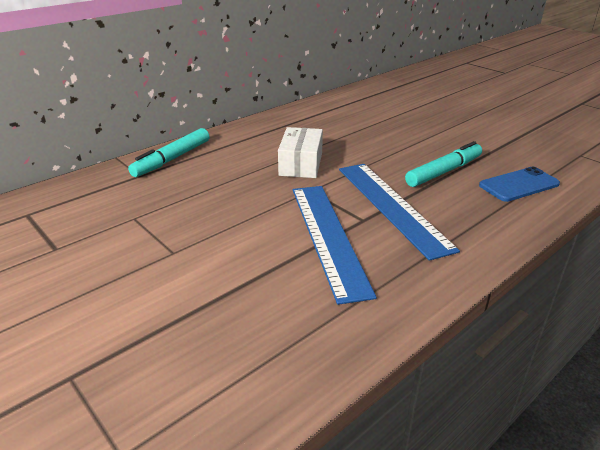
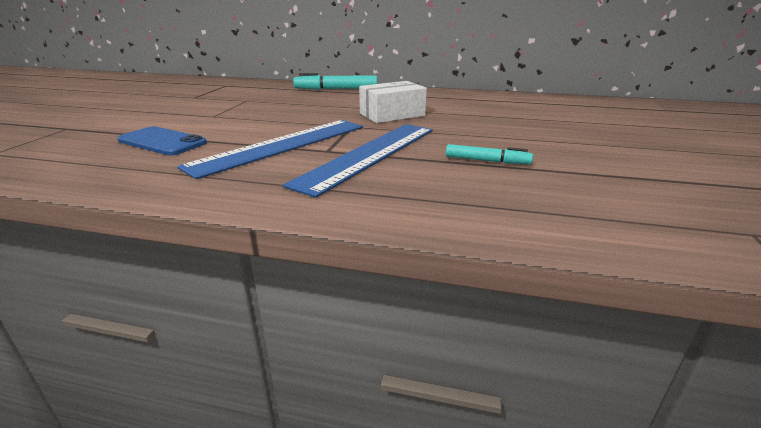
camera: 55 degrees right, 5 degrees down
(443, 172) = (486, 161): turquoise marker -> turquoise marker, size x0.60
(519, 185) = (538, 203): blue phone -> blue phone (162, 142)

